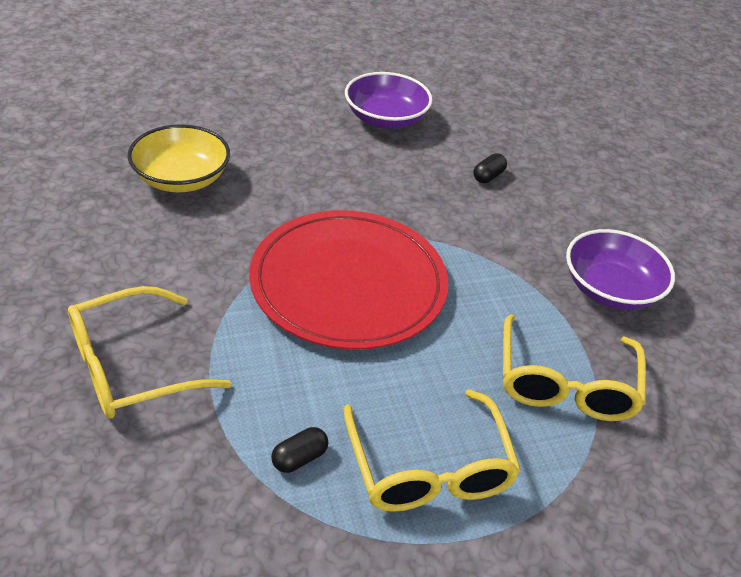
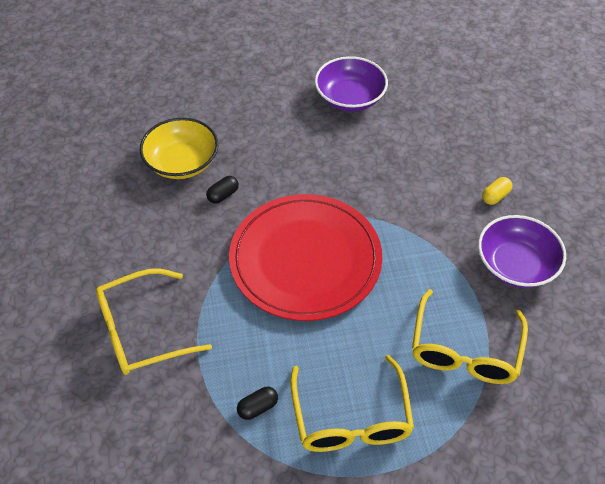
camera: 10 degrees right, 10 degrees up
(488, 176) = (429, 155): black capsule -> black capsule (223, 195)
(572, 218) = (495, 196): none -> yellow capsule

